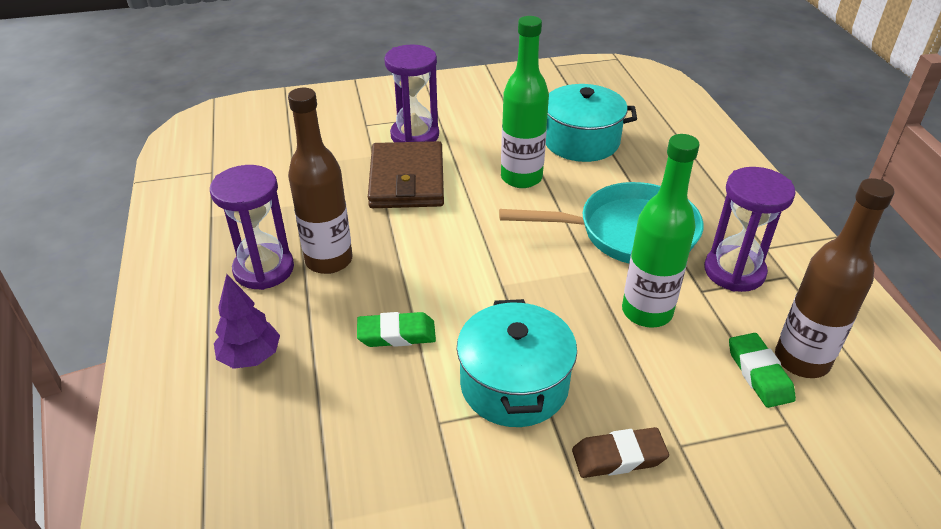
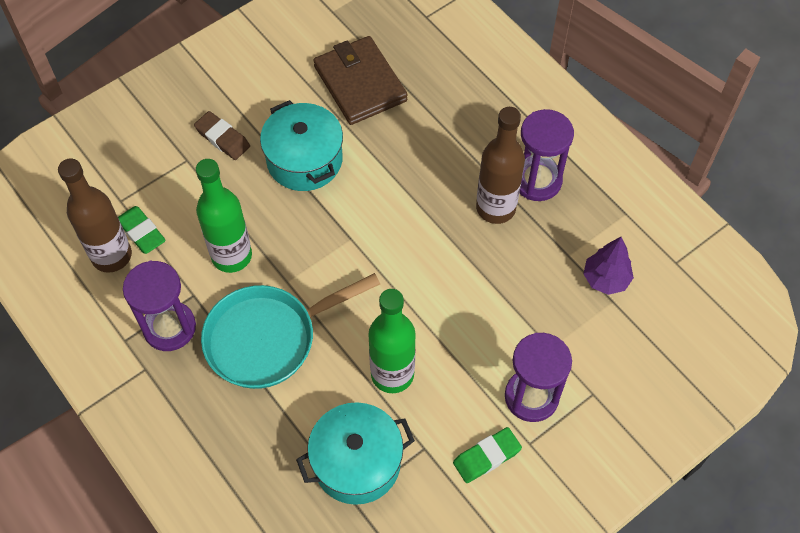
camera: 155 degrees right, 20 degrees up
(251, 357) = (485, 113): purple tree -> purple tree (605, 279)
(396, 334) = (402, 166): green eraser -> green eraser (486, 457)
(407, 180) = (496, 325): brown wallet -> brown wallet (360, 84)
(618, 457) = (222, 138): brown eraser -> brown eraser turned 75 degrees clockwise

